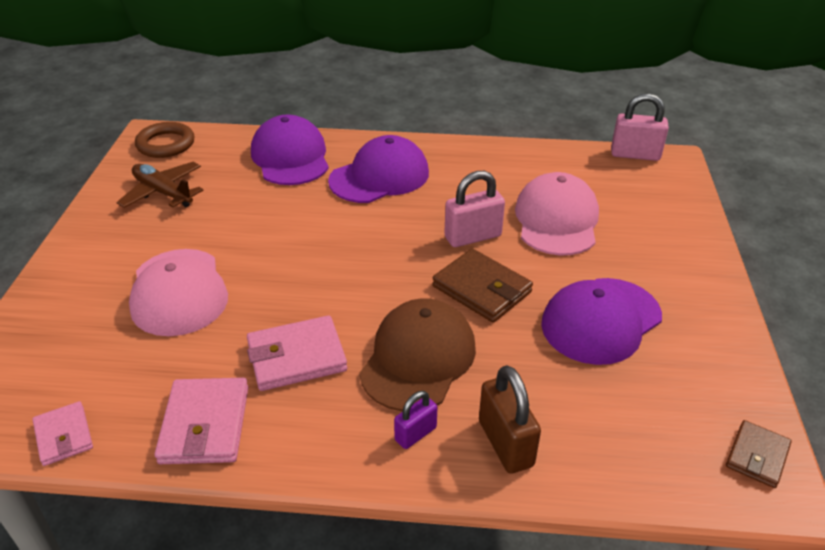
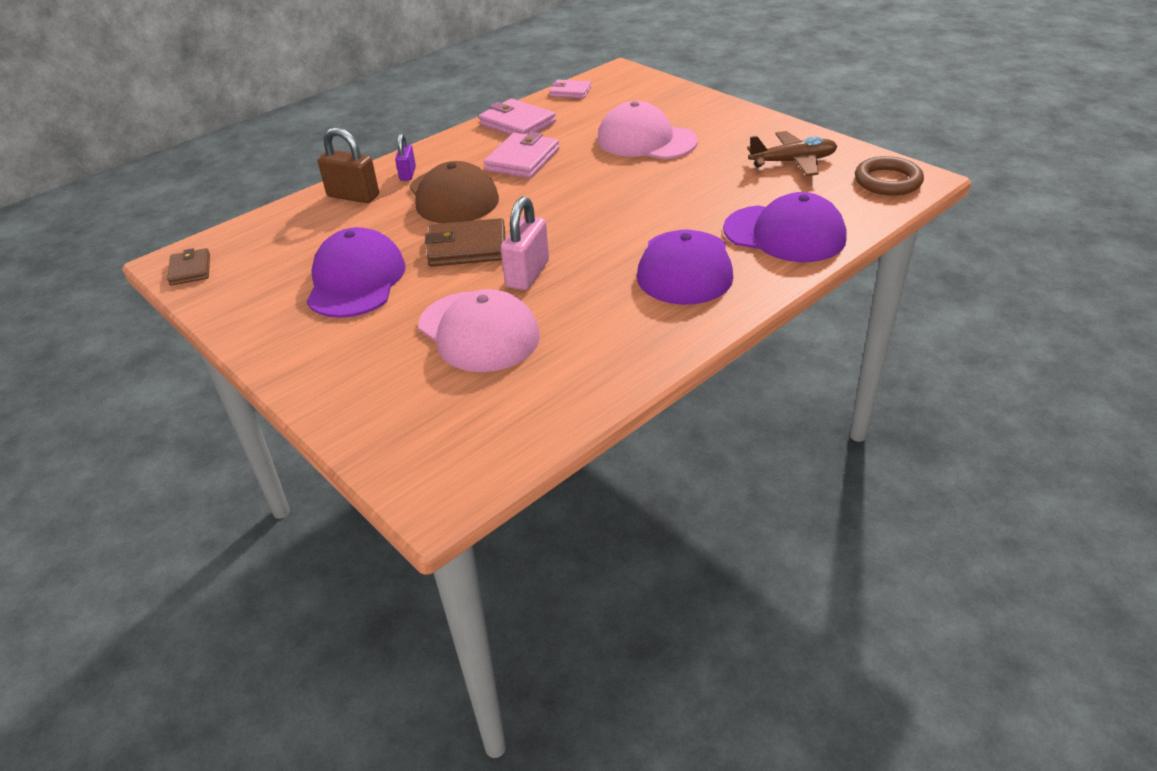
camera: 135 degrees right, 0 degrees up
(635, 155) = (487, 471): pink padlock -> none

